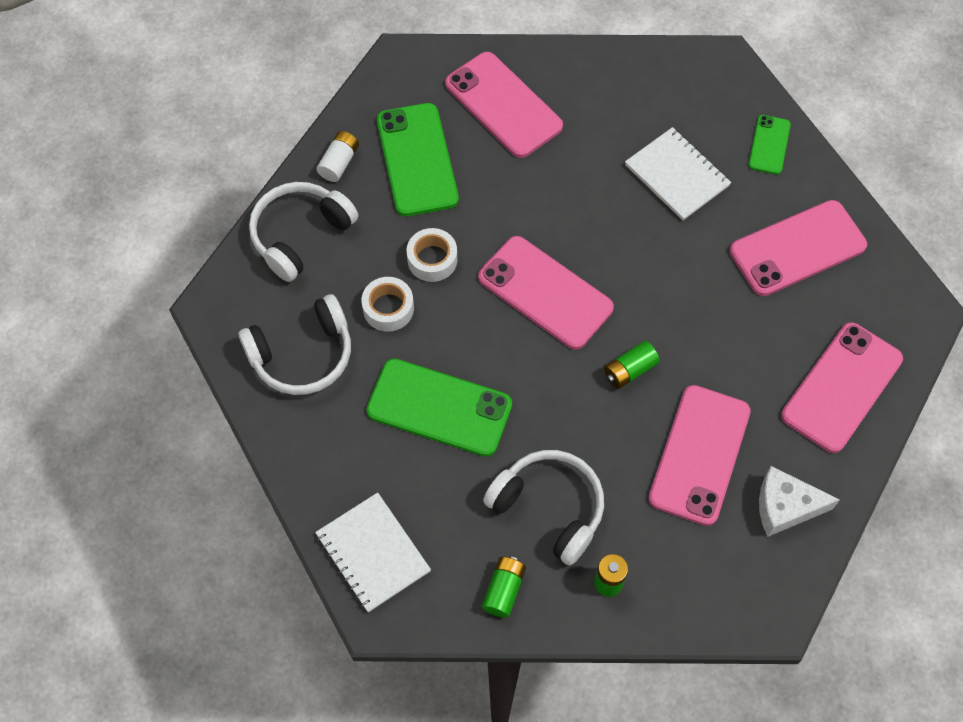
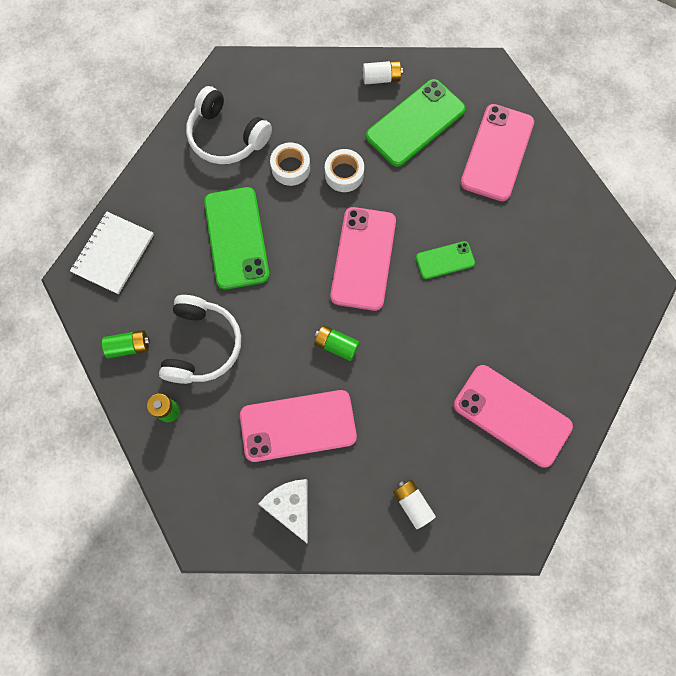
camera: 60 degrees right, 10 degrees up
(300, 235) = (312, 86): white headphones -> none
(677, 175) = (518, 298): white notebook -> none
(769, 145) = (590, 351): green phone -> green phone (445, 260)
(841, 387) = (412, 503): pink phone -> white battery

